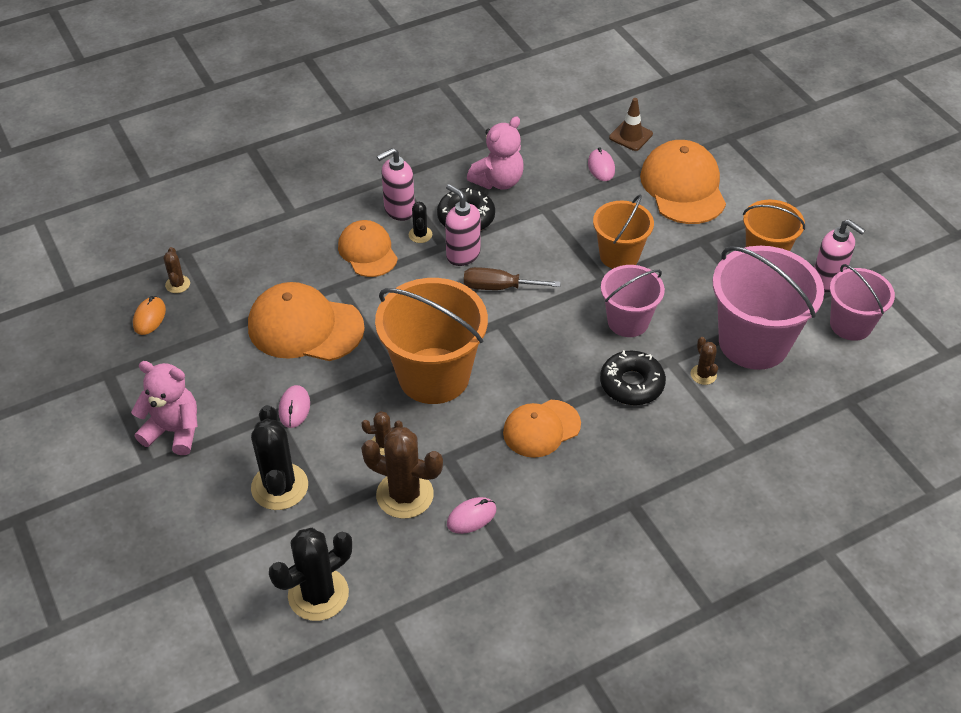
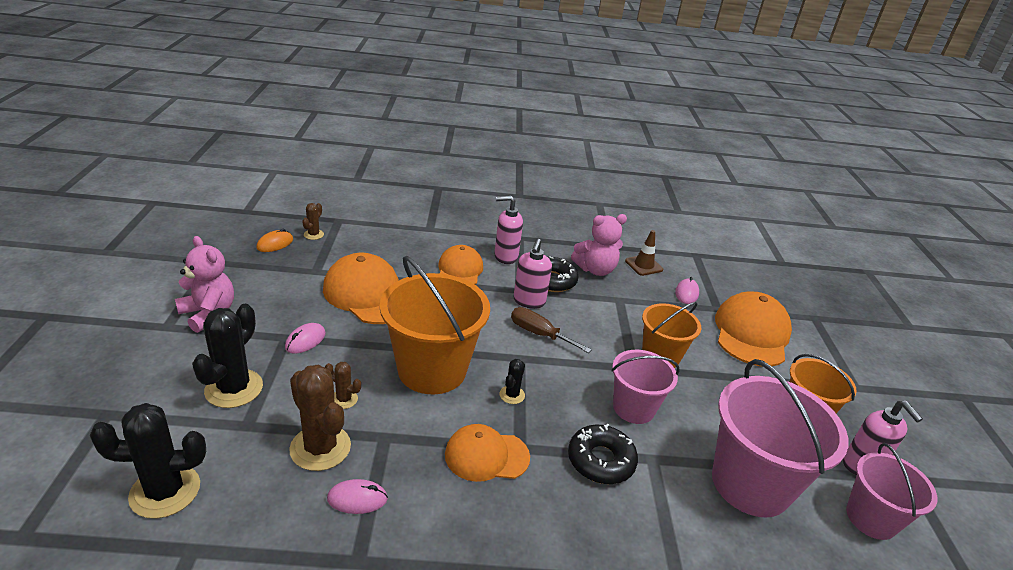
camera: 25 degrees right, 15 degrees down
(420, 235) = (507, 276): black cactus -> black cactus (512, 395)
(463, 255) = (529, 301): pink soap dispenser -> pink soap dispenser turned 150 degrees counterclockwise
(630, 136) = (725, 284): brown traffic cone -> brown traffic cone (643, 265)
(703, 375) = (679, 487): brown cactus -> none

